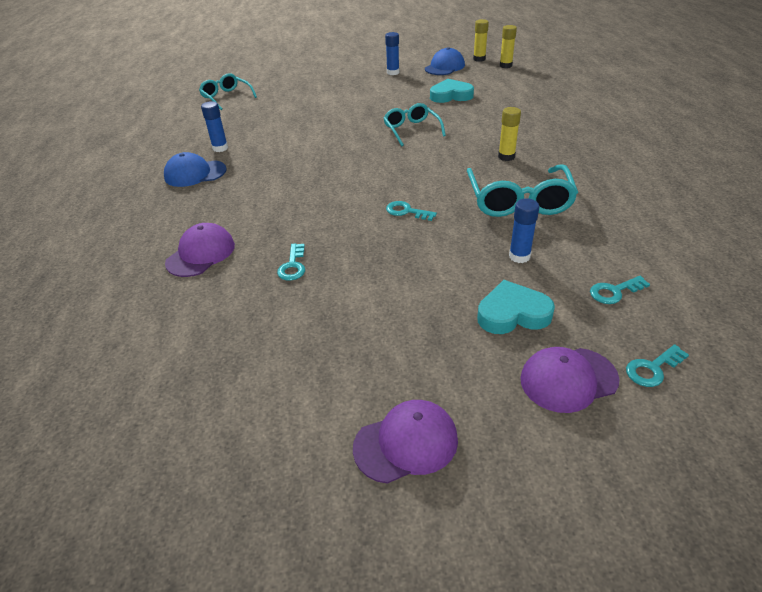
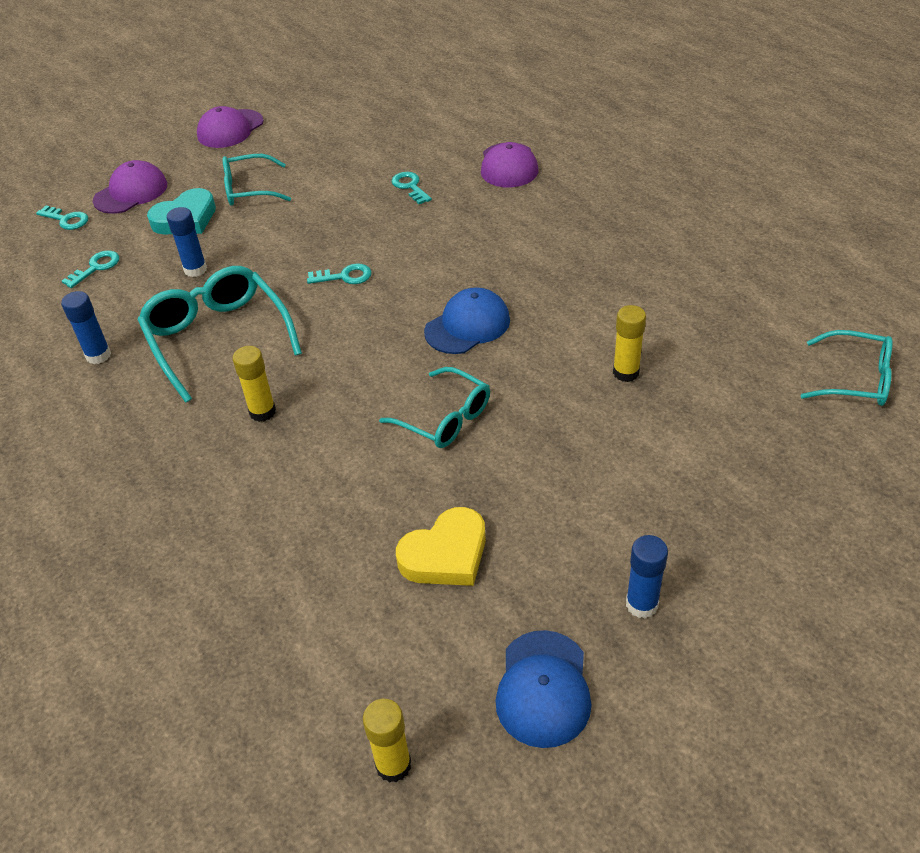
camera: 150 degrees right, 5 degrees up
(195, 173) = (652, 232): blue cap -> blue cap (467, 325)
(220, 148) = (684, 276): blue glue stick -> blue glue stick (98, 355)
(434, 324) = (249, 189): none -> turquoise glasses
(451, 95) = (446, 554): turquoise heart -> yellow heart
(479, 59) = (483, 780): yellow glue stick -> yellow glue stick (626, 372)
(652, 368) = (66, 220): turquoise key -> turquoise key turned 90 degrees clockwise

